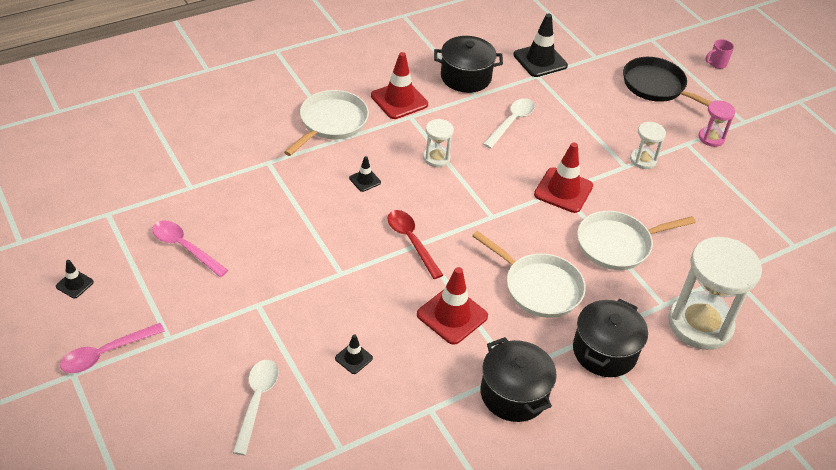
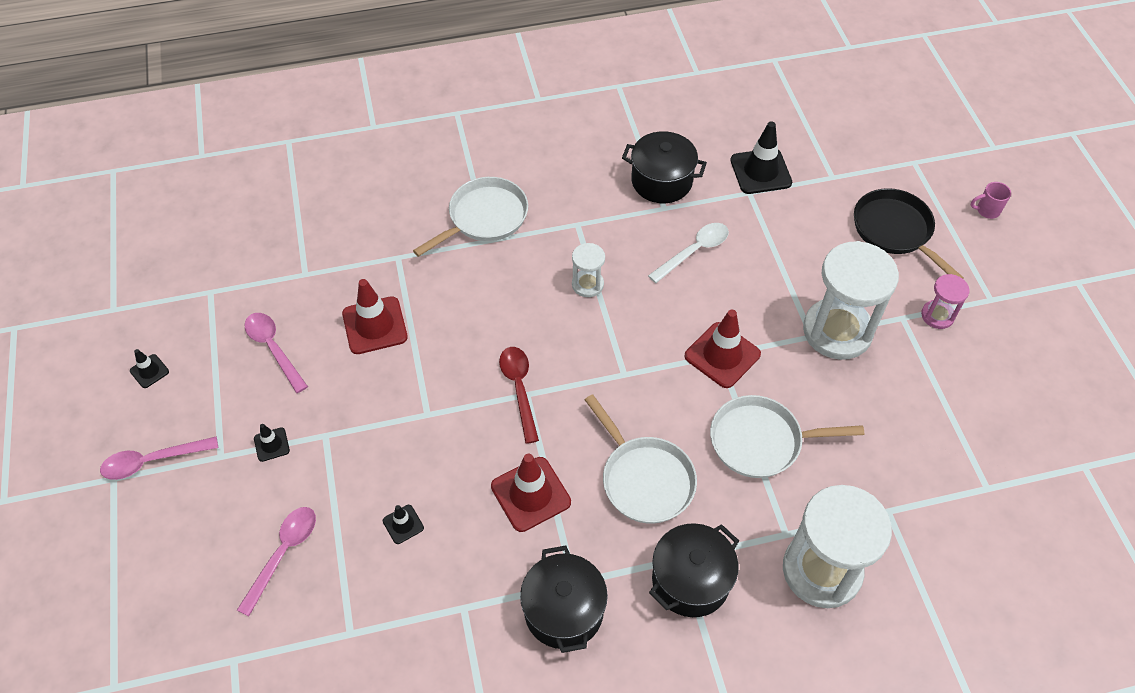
camera: 20 degrees right, 10 degrees up
(257, 401) = (283, 554): white spoon -> pink spoon
(365, 180) = (495, 299): black traffic cone -> black traffic cone (271, 444)
(399, 100) = (572, 200): red traffic cone -> red traffic cone (375, 325)
(643, 160) = (837, 331): white hourglass -> white hourglass, size x2.09

